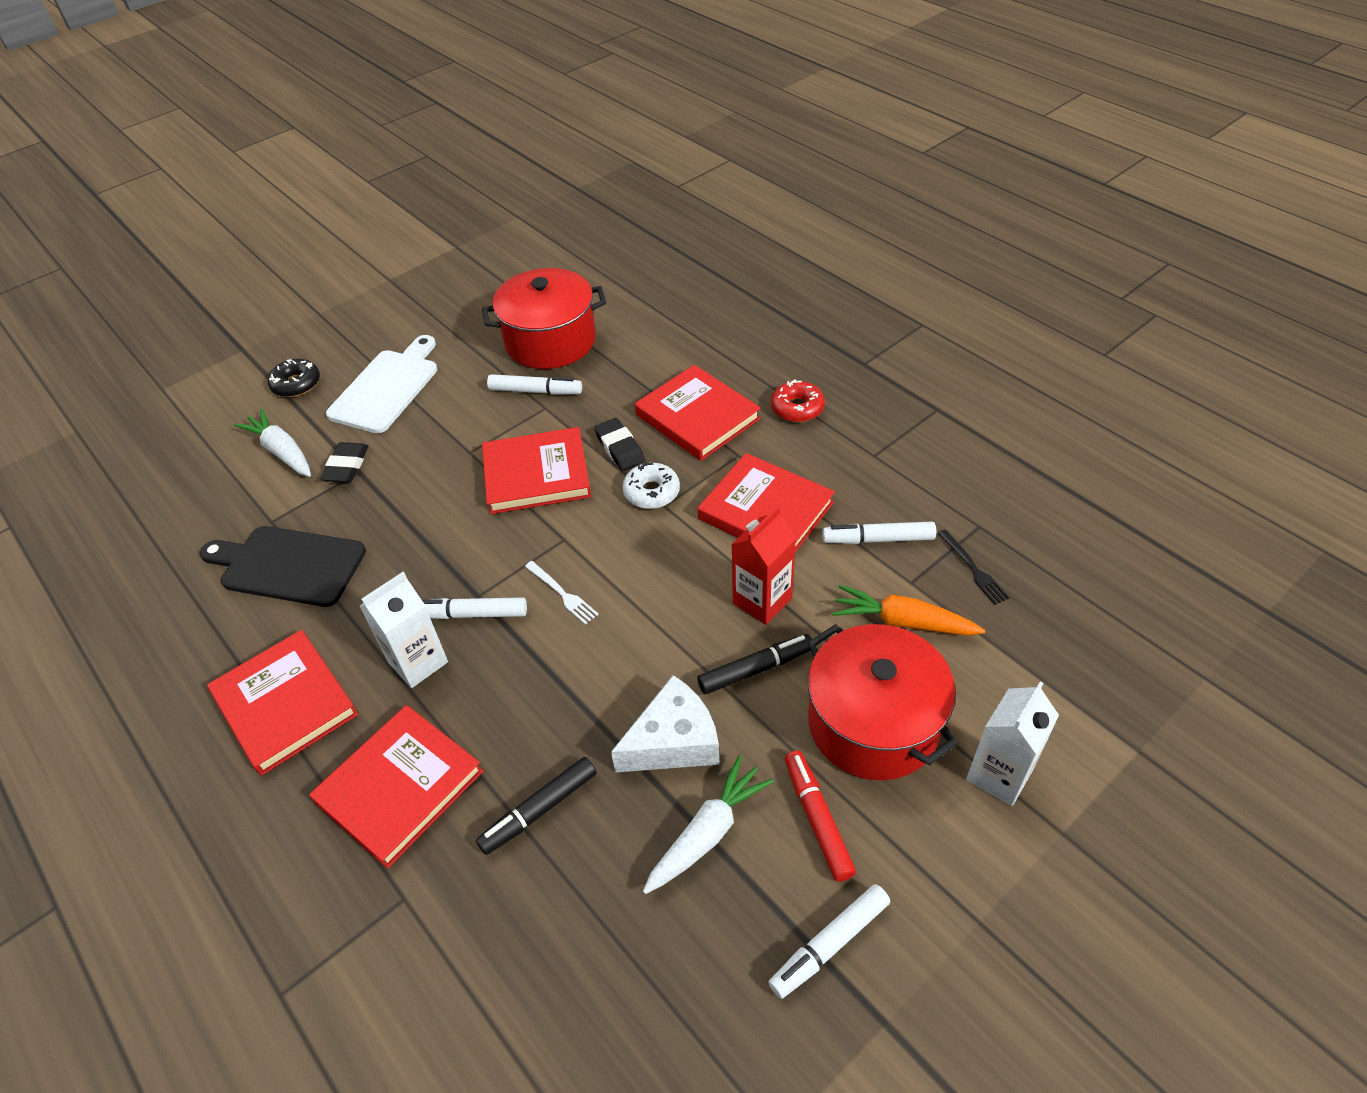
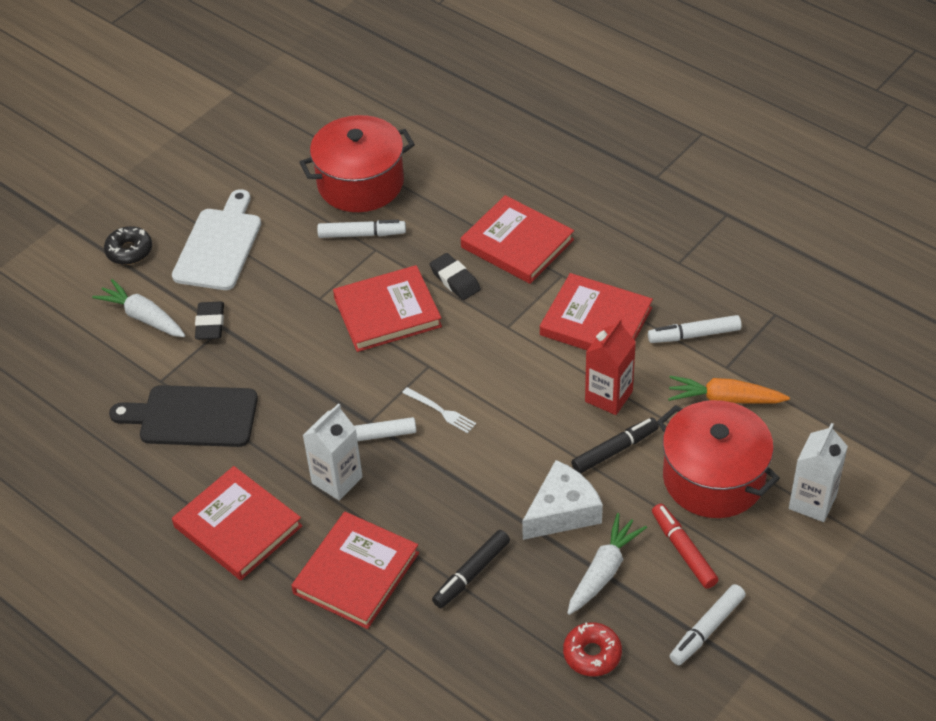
camera: 10 degrees left, 0 degrees up
(651, 492) = (494, 316): white donut -> none
(797, 408) = (604, 226): red donut -> red donut (592, 654)
(973, 569) = (775, 350): black fork -> none

